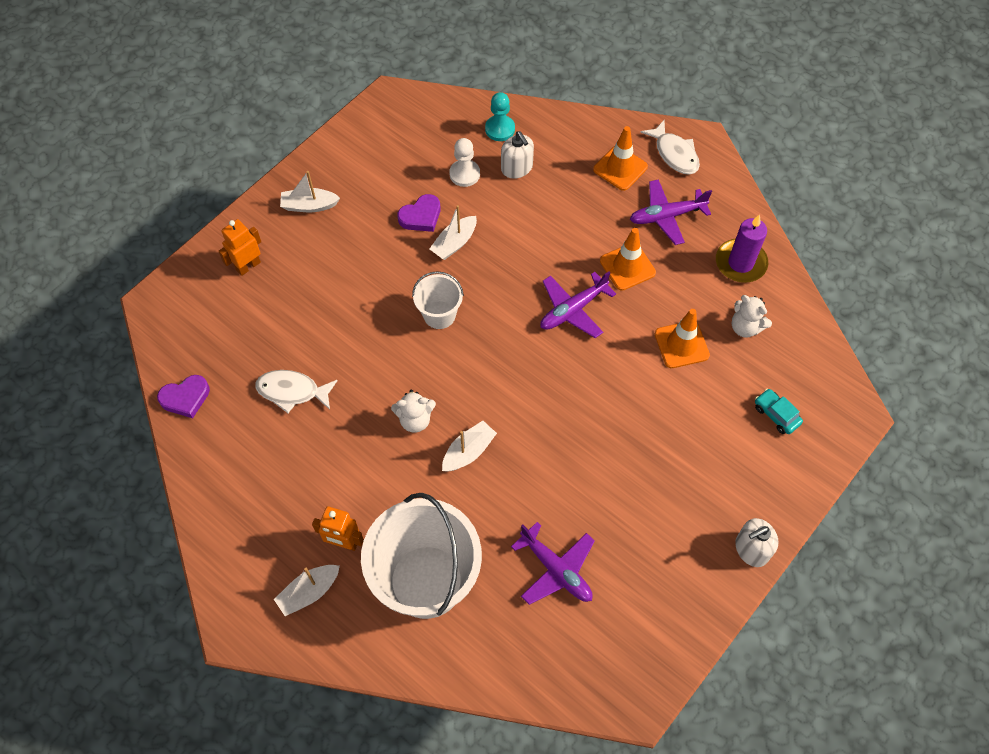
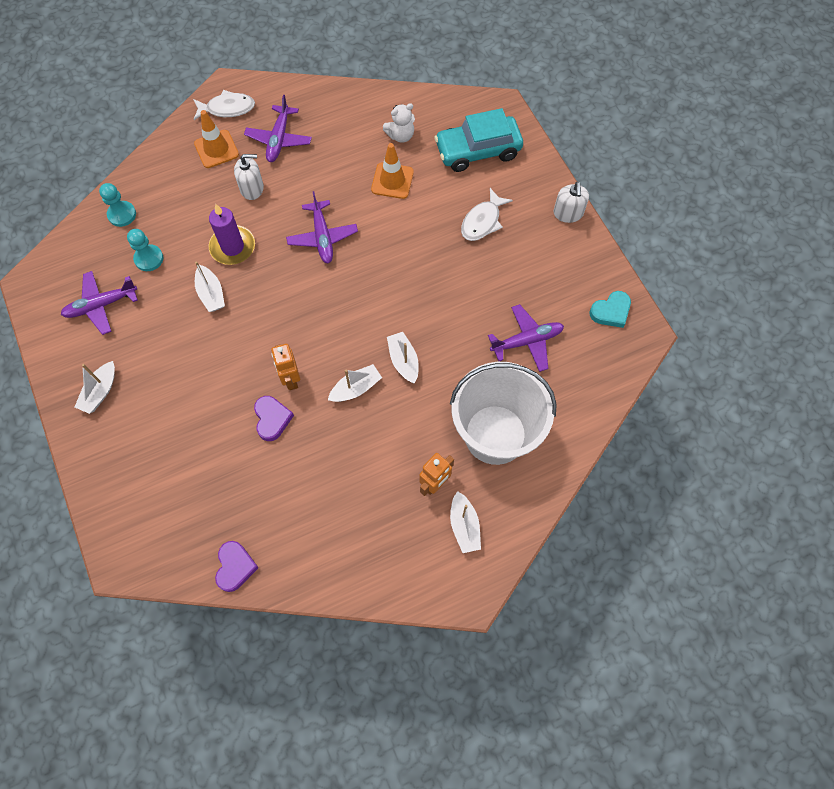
camera: 65 degrees left, 5 degrees up
(248, 266) = (131, 466): orange robot -> orange robot (291, 379)
(292, 391) = (278, 474): white fish -> white fish (482, 221)
(396, 162) = (101, 305): none -> purple plane
(415, 420) = (356, 388): white teddy bear -> white boat
(421, 216) = (169, 308): purple heart -> purple heart (272, 419)
(439, 315) = (271, 332): white bucket -> none
(464, 174) = (149, 259): white pawn -> turquoise pawn
(517, 168) = (168, 219): white soap dispenser -> white soap dispenser (252, 188)
(627, 267) = (307, 184): orange traffic cone -> none
(644, 651) = (611, 311): none -> turquoise heart
(740, 263) = (347, 113): purple candle -> purple candle (232, 247)
(776, 414) = (478, 151): turquoise car -> turquoise car, size x2.19

